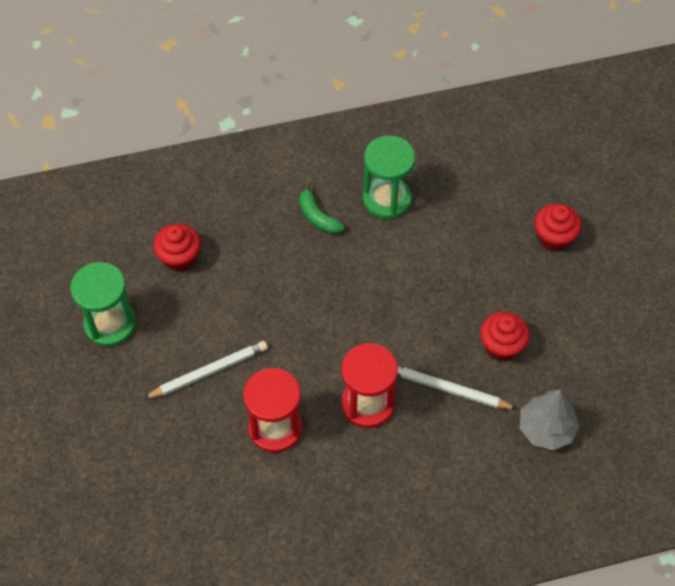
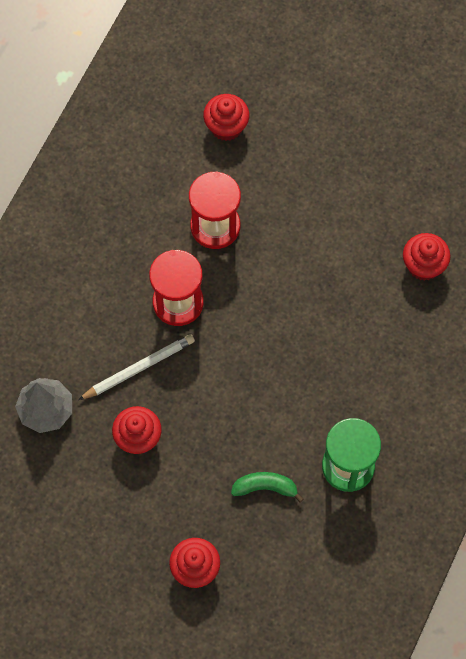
camera: 130 degrees right, 10 degrees up
(110, 324) = (402, 177): green hourglass -> none
(171, 492) = (226, 127): none -> red cupcake
(209, 372) = (301, 215): white pencil -> none
(317, 217) = (376, 397): green banana -> green banana (265, 487)

